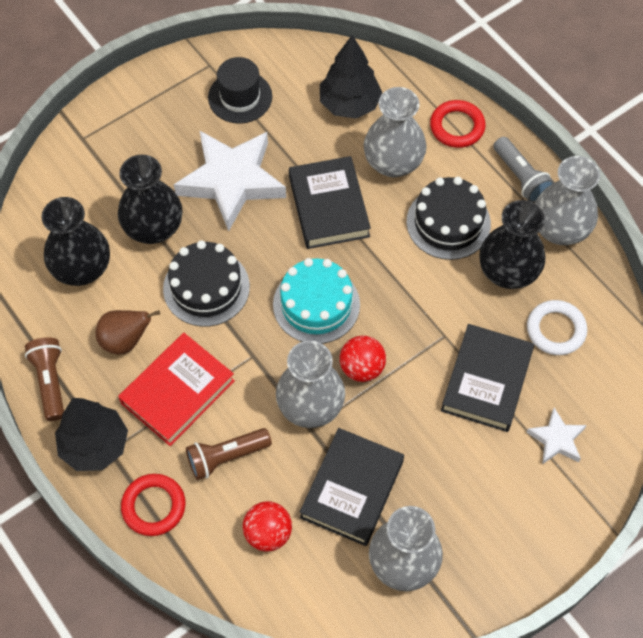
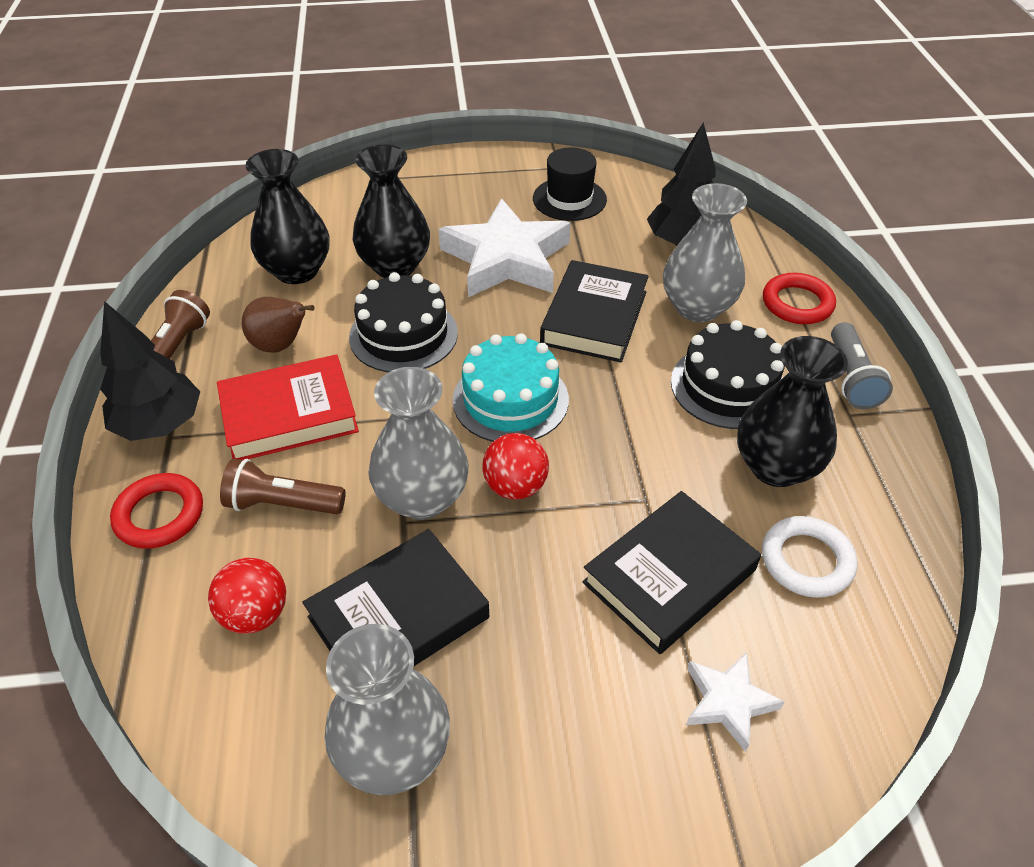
camera: 30 degrees right, 15 degrees down
(559, 229) = (876, 450): grey vase -> none

